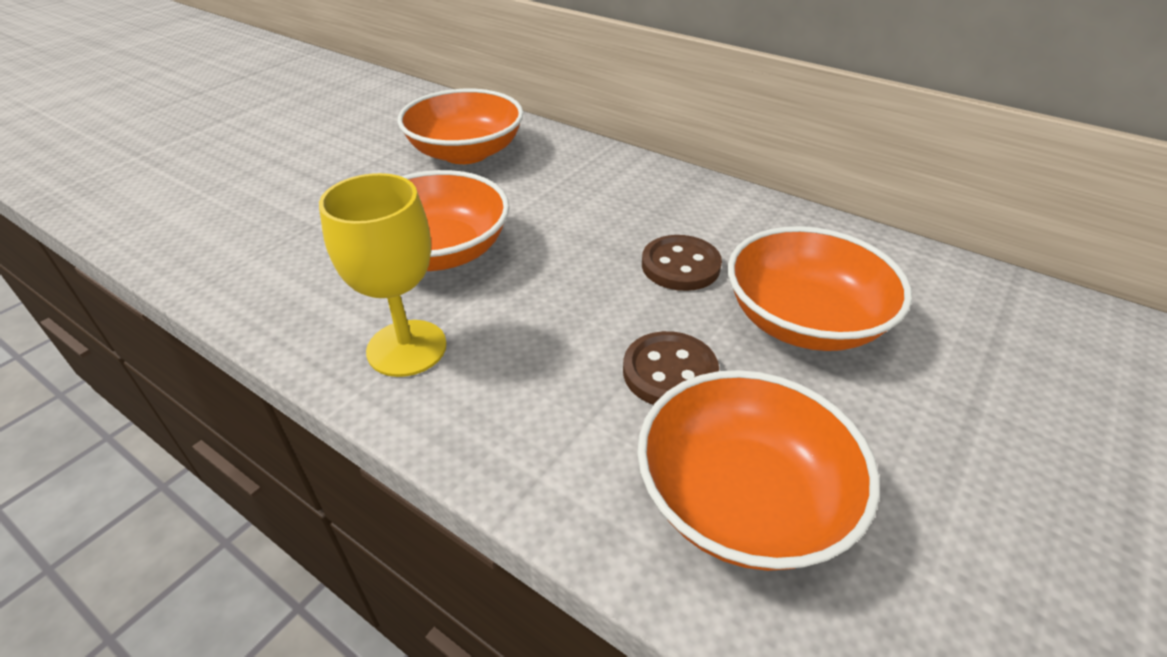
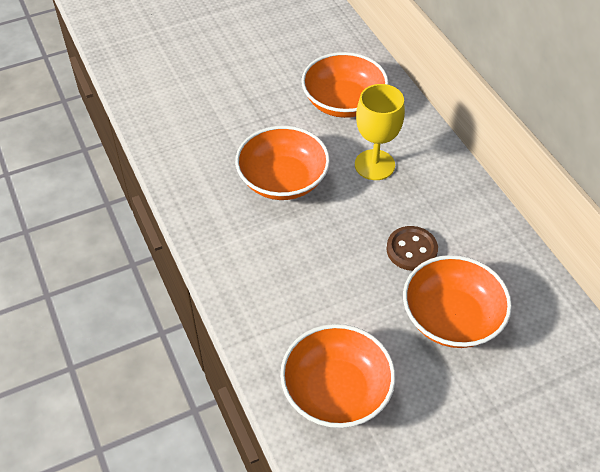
camera: 30 degrees right, 10 degrees up
(407, 348) = (234, 238): yellow goblet -> yellow goblet (374, 165)
(669, 372) = (353, 313): brown button -> none

